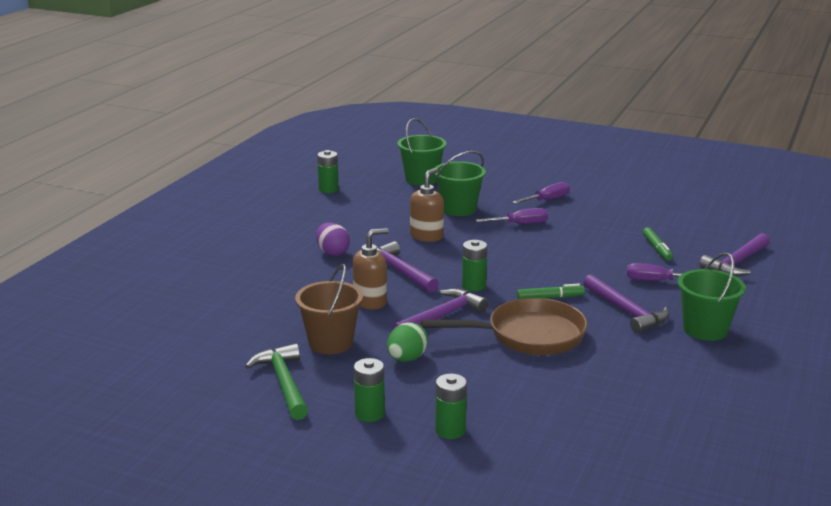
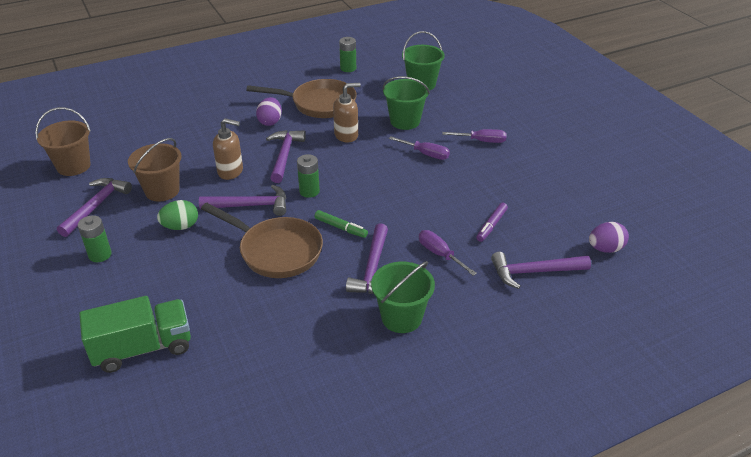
camera: 40 degrees right, 15 degrees up
(185, 366) = (73, 166): none -> brown bucket
(283, 383) = (96, 206): green hammer -> purple hammer
(354, 224) = (318, 104): none -> brown pan
(450, 430) = (118, 294): green battery -> none
(552, 451) = (143, 348): none -> green truck
(657, 249) = (491, 225): green marker -> purple marker
(753, 230) = (605, 249): none -> purple egg

